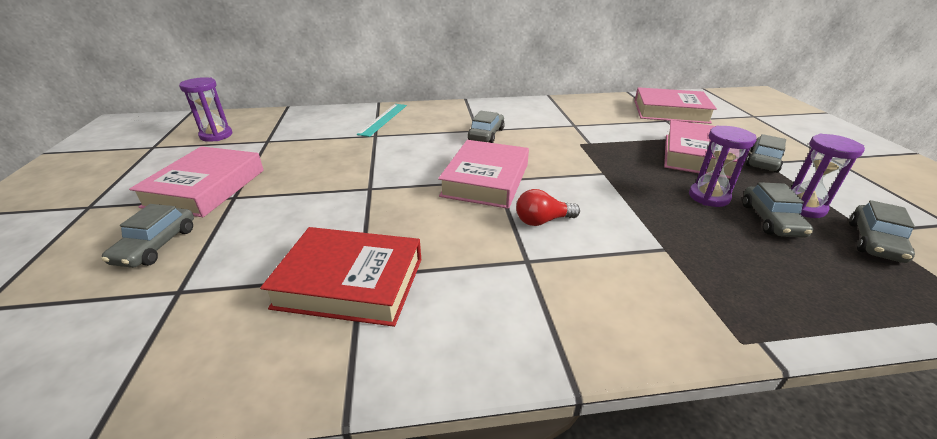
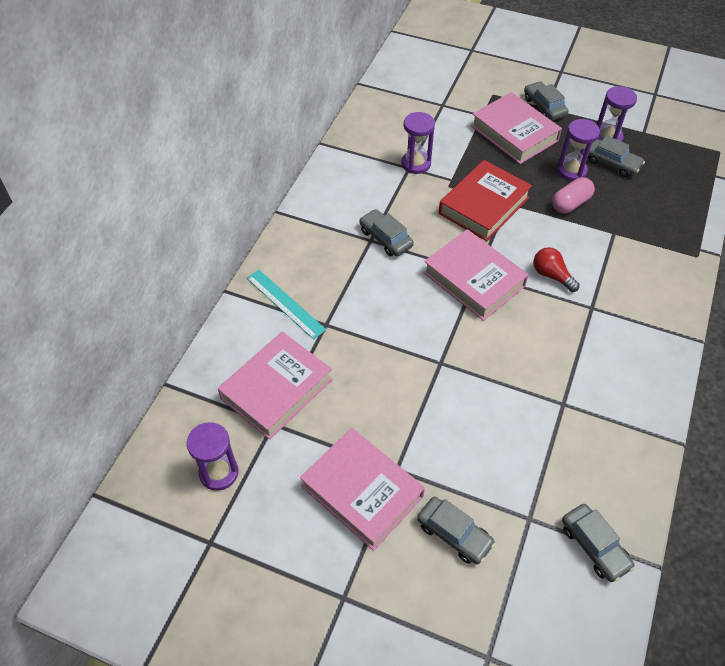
camera: 60 degrees left, 20 degrees up
(350, 282) = (568, 411): red book -> red book (483, 205)
(542, 221) = (551, 275): red light bulb -> red light bulb turned 120 degrees clockwise
(583, 126) = (416, 164): none -> purple hourglass
(661, 208) = (571, 204): none -> pink capsule
(670, 112) = (427, 90): pink book -> pink book (276, 389)
(874, 242) = (654, 139): grey car -> grey car (594, 546)

